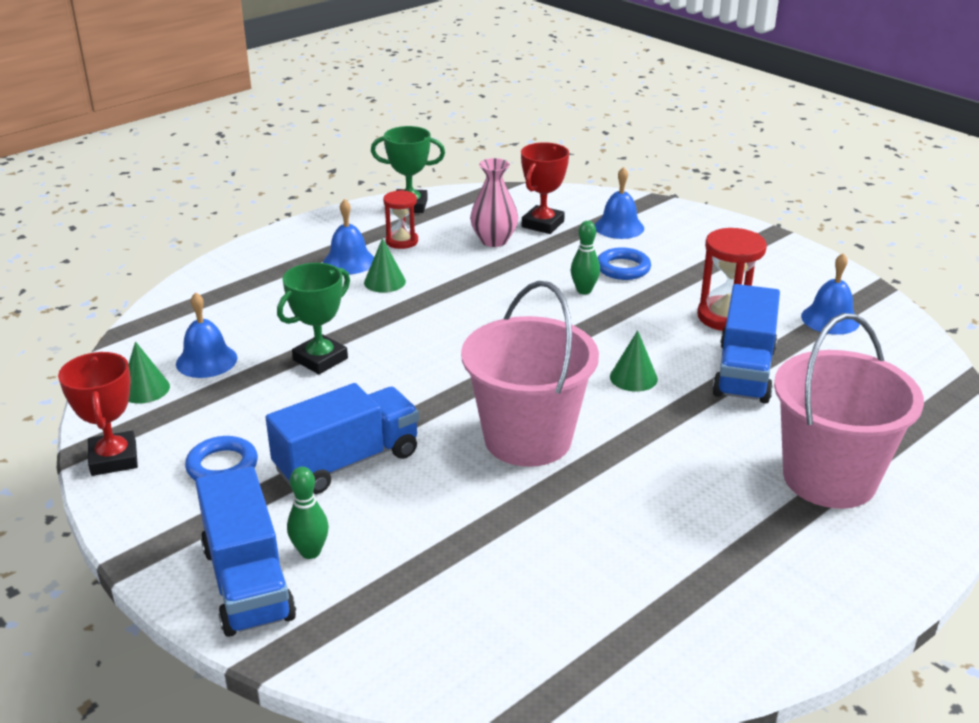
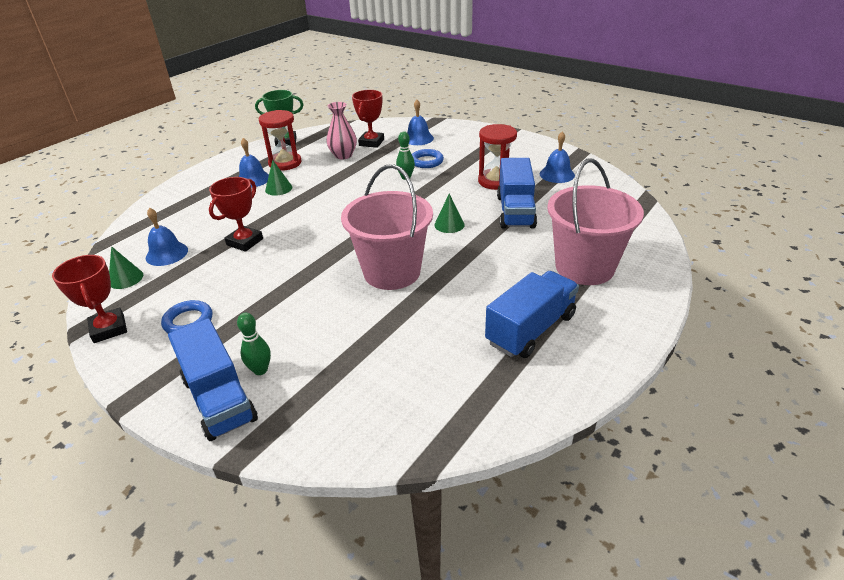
camera: 10 degrees left, 5 degrees up
(320, 359) = (245, 242): green trophy -> red trophy
(347, 461) = (275, 305): blue truck -> blue truck (530, 329)
(402, 241) = (285, 163): red hourglass -> red hourglass, size x1.58

